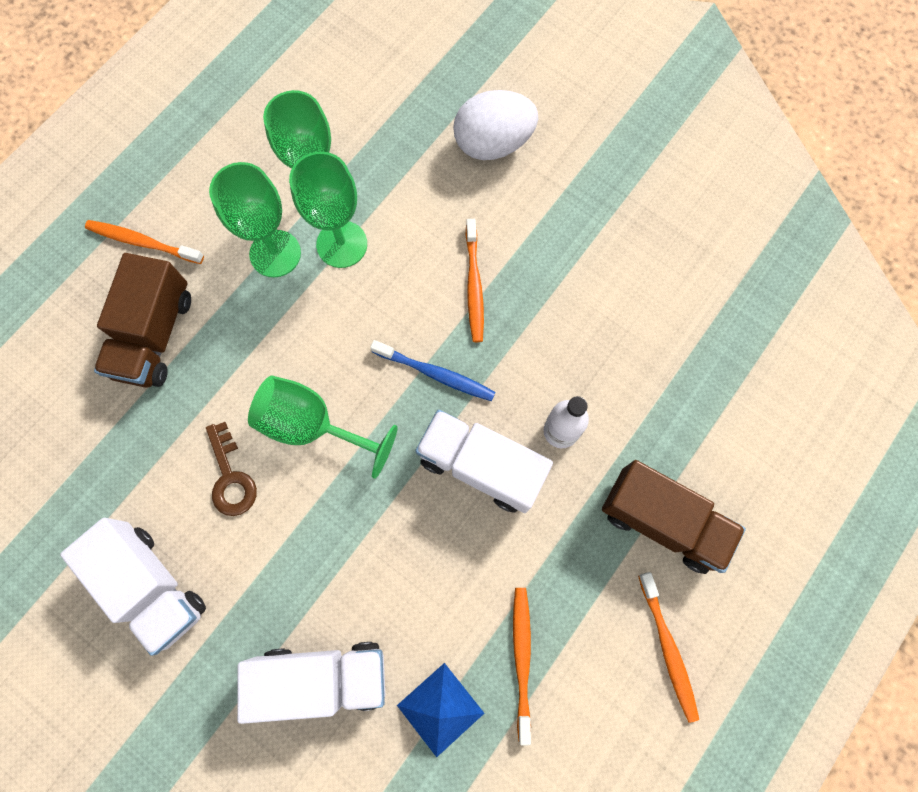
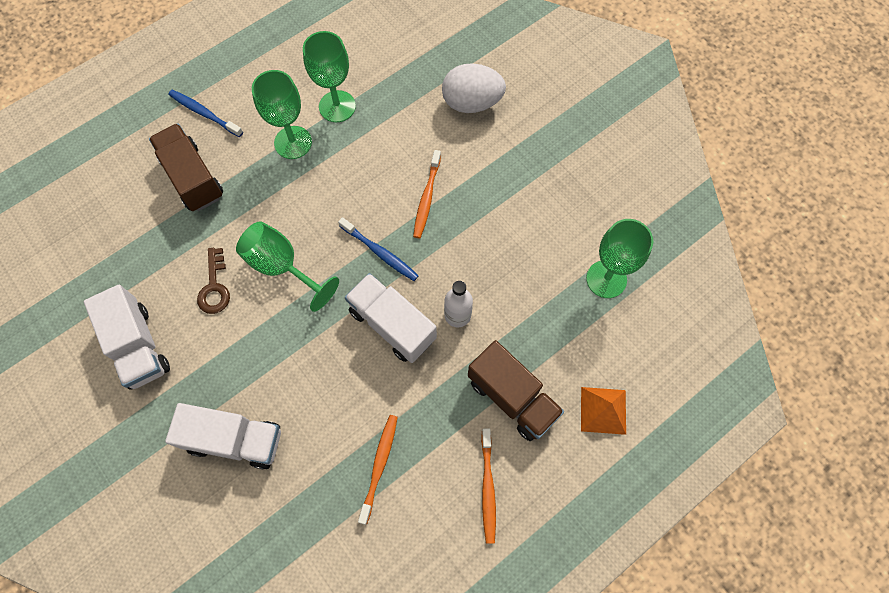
camera: 15 degrees right, 5 degrees down
(143, 242) = (204, 113): orange toothbrush -> blue toothbrush
(154, 335) = (193, 178): brown truck -> brown truck turned 120 degrees clockwise
(342, 244) = (341, 147): green goblet -> green goblet (606, 279)
(440, 709) = (310, 484): blue pyramid -> none
(779, 506) = (603, 410): none -> orange pyramid

